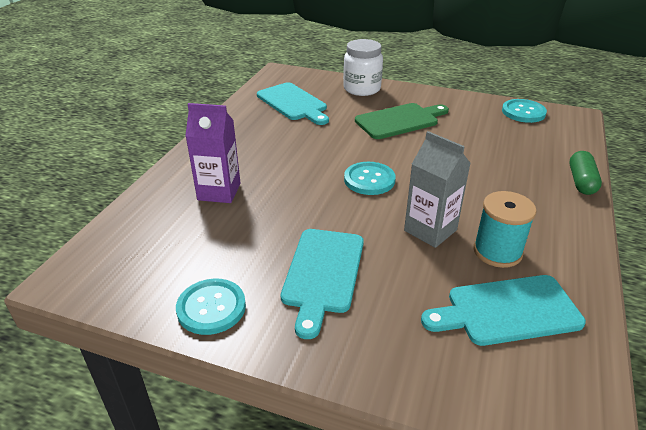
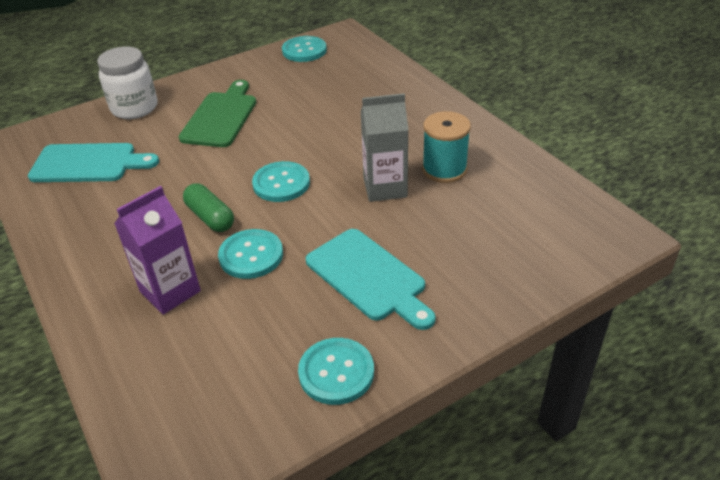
camera: 50 degrees left, 5 degrees up
(284, 206) = (251, 255): none -> turquoise button
(507, 311) = (504, 202): turquoise cutting board -> none
(581, 181) = (418, 83): green capsule -> green capsule (210, 217)

